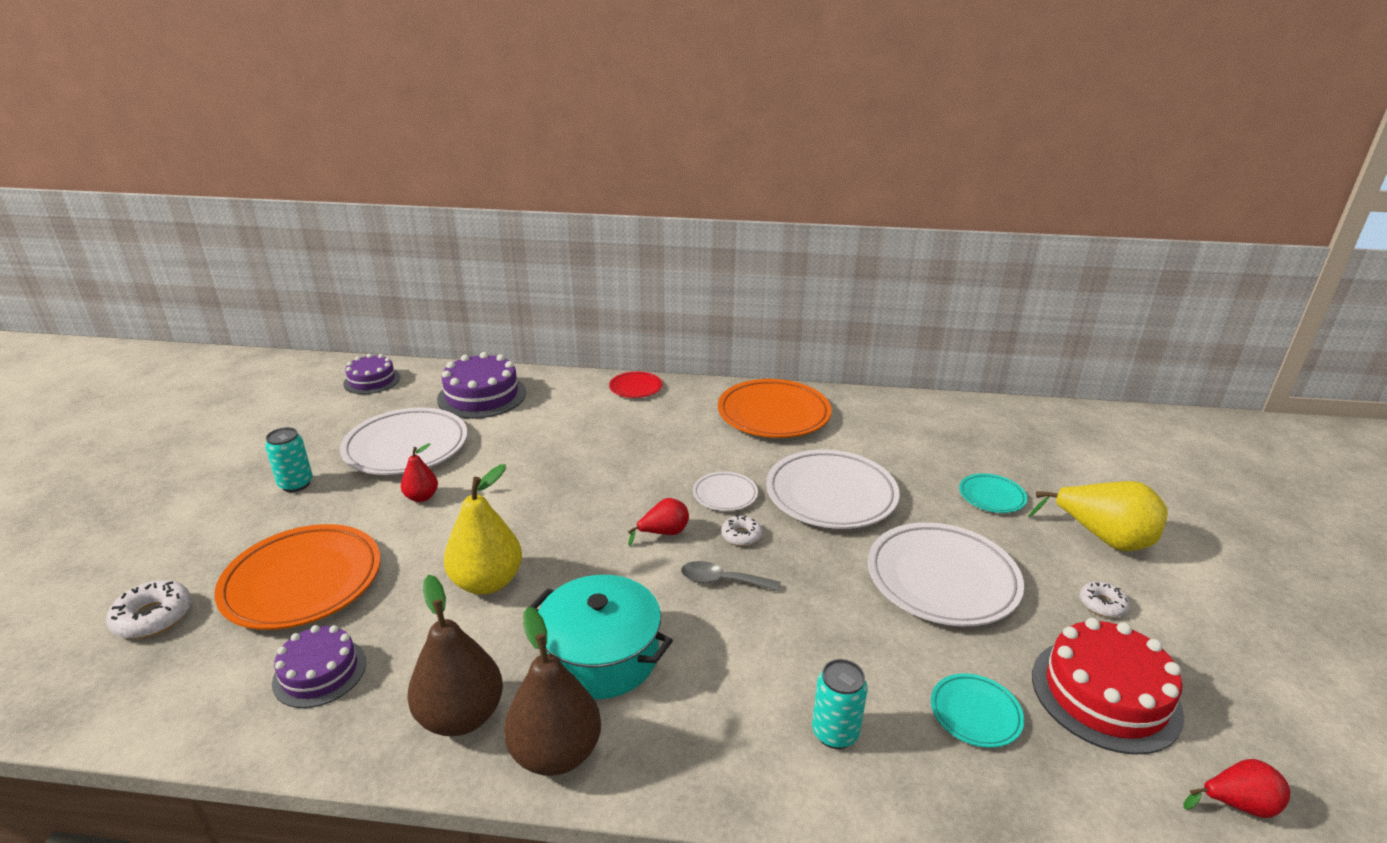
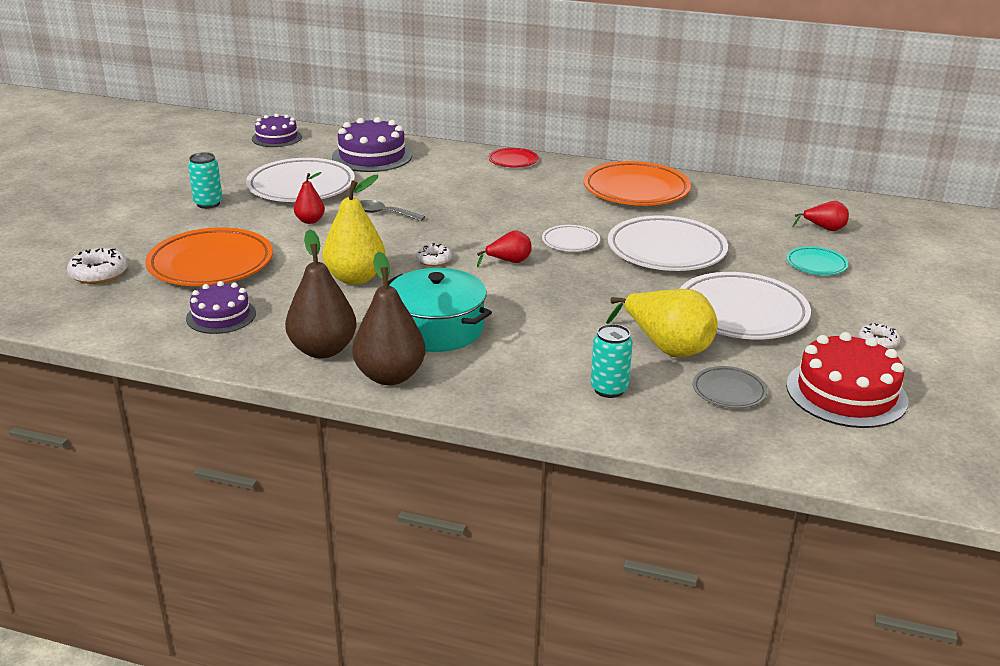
camera: 10 degrees right, 0 degrees up
(722, 581) = (549, 295): grey spoon -> grey spoon (384, 213)
(741, 535) = (575, 269): white donut -> white donut (434, 260)
(975, 713) = (729, 391): turquoise plate -> grey plate
(1103, 538) = (906, 301): yellow pear -> yellow pear (666, 347)
(1237, 805) = (918, 461): red pear -> red pear (824, 229)

